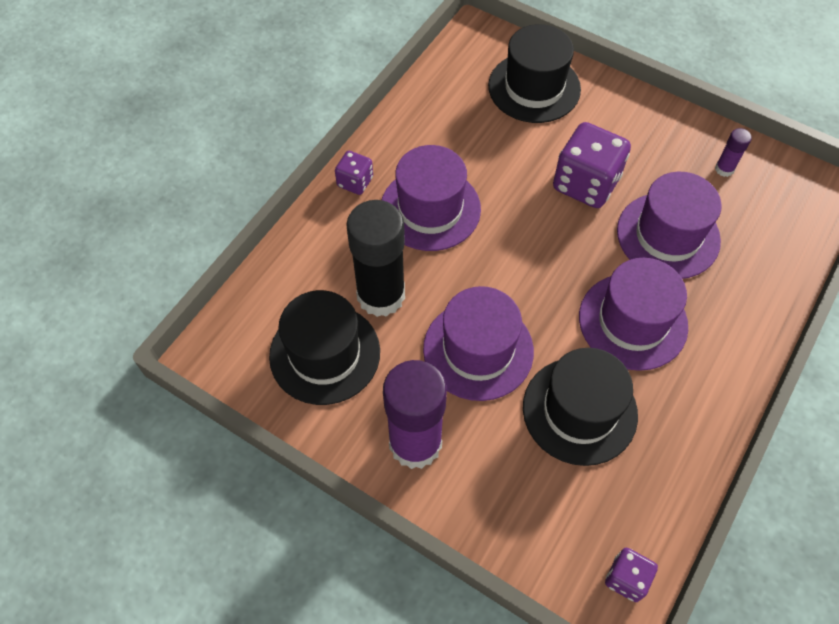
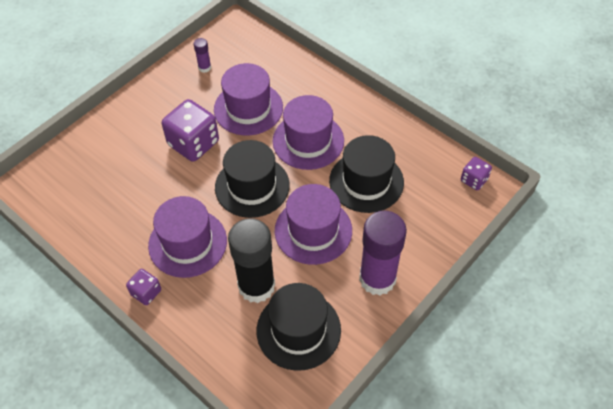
camera: 80 degrees left, 5 degrees down
(534, 87) = (95, 157): black hat -> black hat (252, 186)

